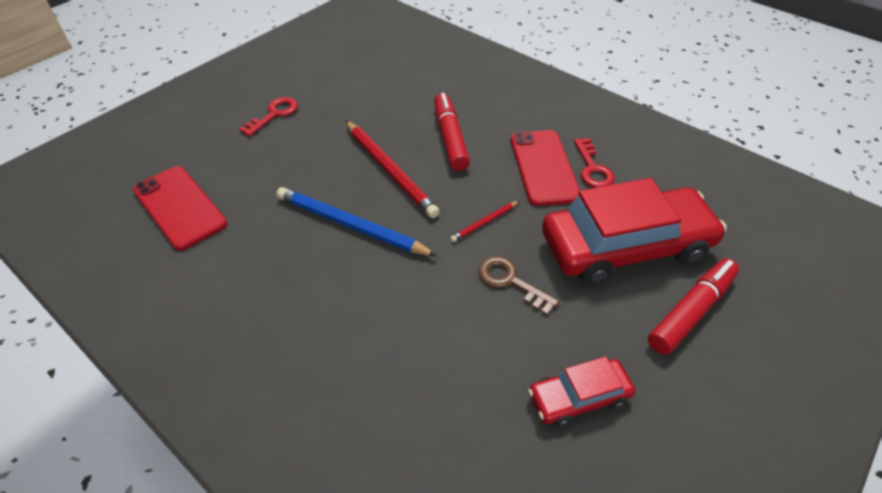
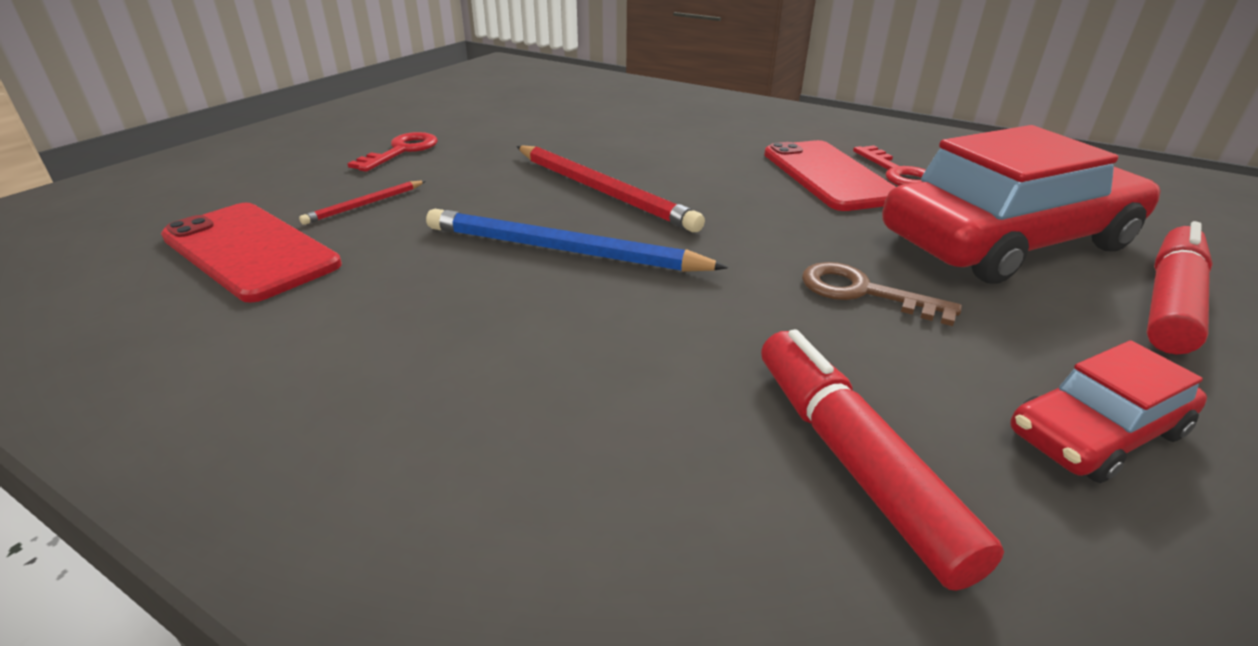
camera: 10 degrees left, 15 degrees down
(450, 138) = (678, 158): red marker -> red marker (852, 460)
(484, 222) = (779, 232): red pencil -> red pencil (365, 205)

